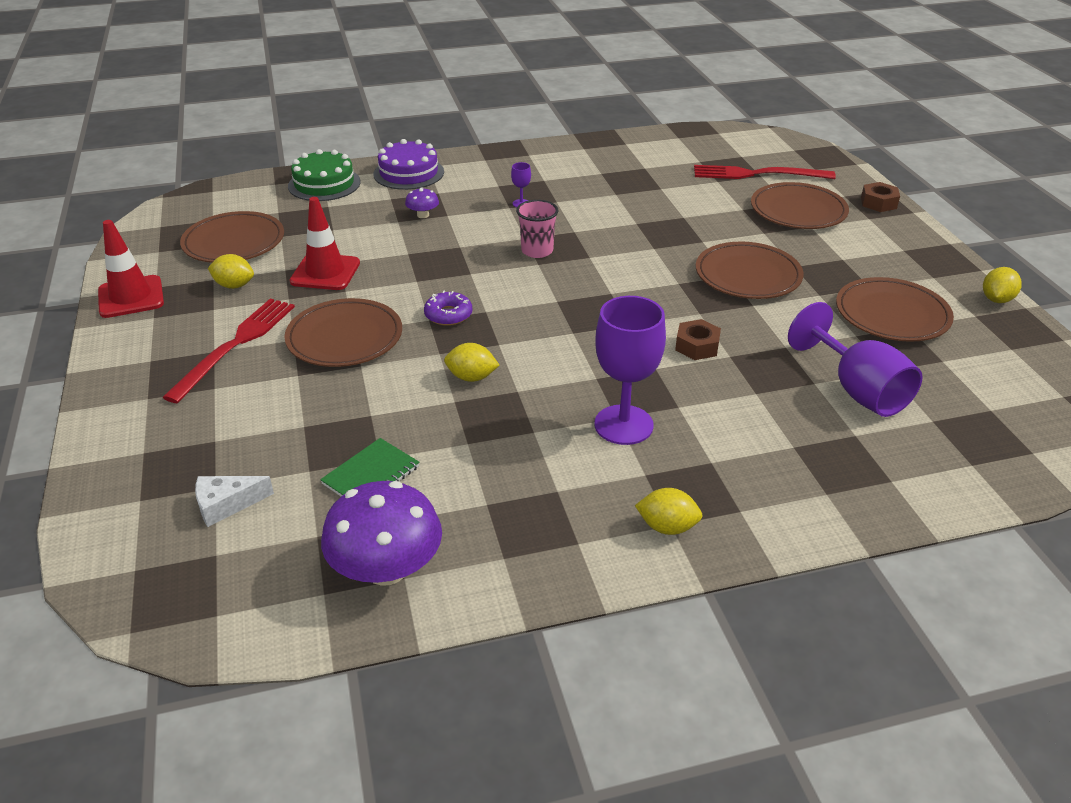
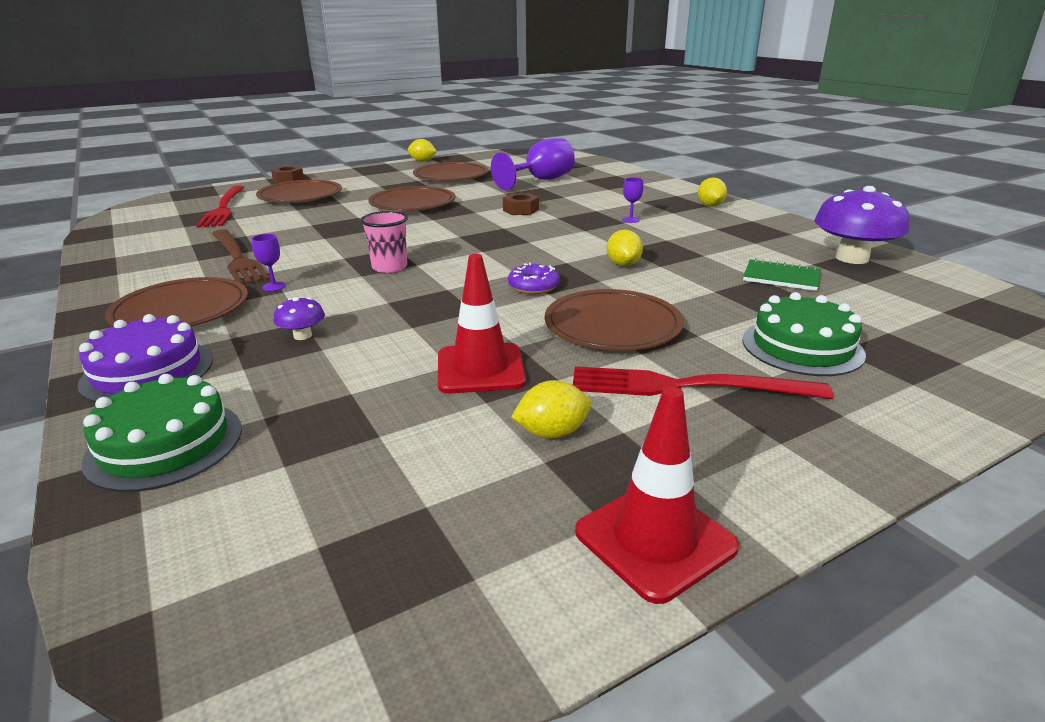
camera: 105 degrees left, 10 degrees down
(226, 505) = (896, 321): white cheese -> none
(234, 242) = (412, 481): brown plate -> brown plate (181, 310)
(234, 285) = (552, 433): yellow lemon -> yellow lemon turned 75 degrees clockwise
(236, 421) = (802, 347): none -> green cake
(595, 187) = (237, 258): none -> brown fork
(623, 425) = (630, 220): purple goblet -> purple goblet, size x0.41

